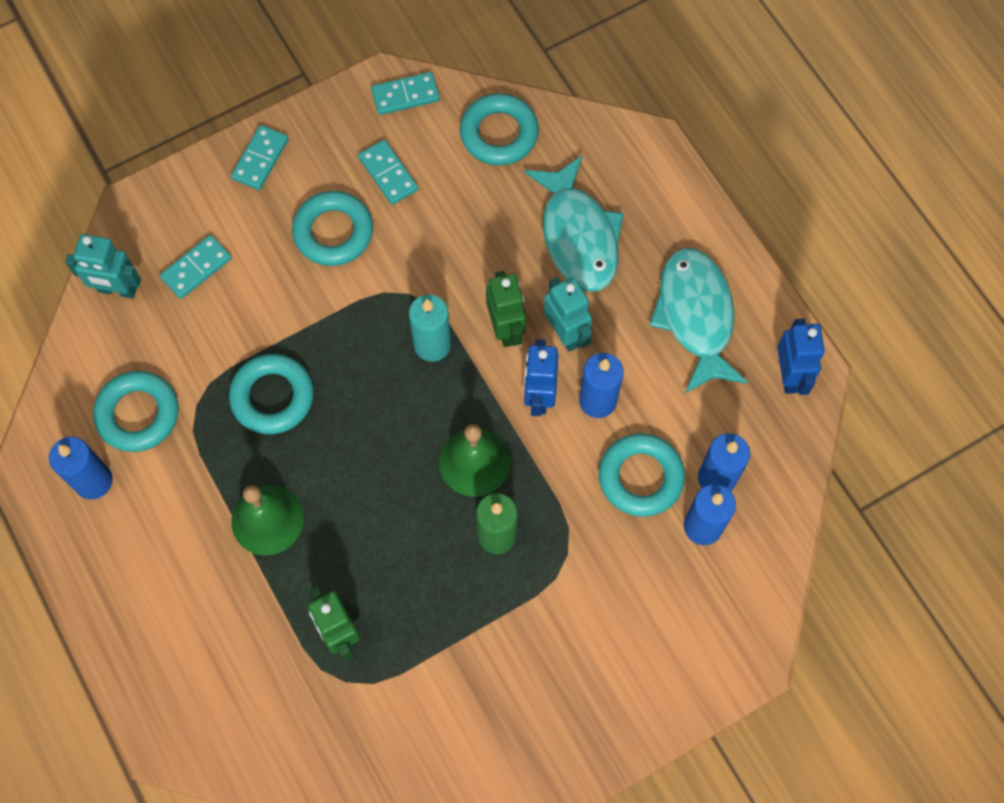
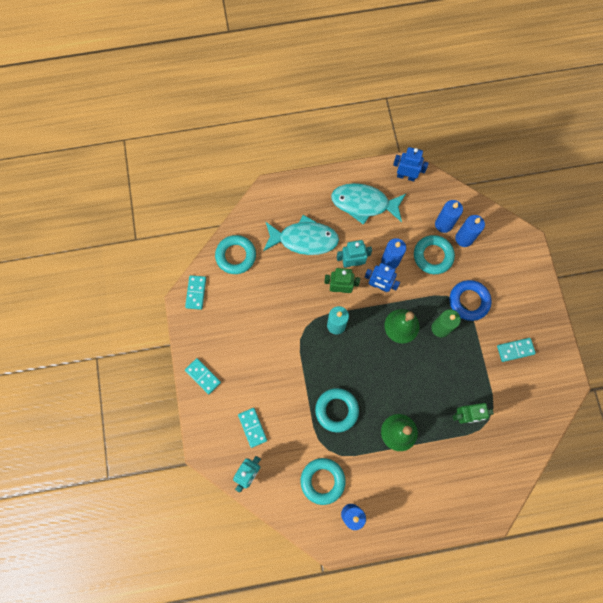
camera: 70 degrees left, 5 degrees up
(333, 232) = (258, 352): turquoise ring -> none
(388, 174) = (236, 315): turquoise domino -> turquoise domino (515, 350)
(573, 574) = (469, 301): none -> blue ring

